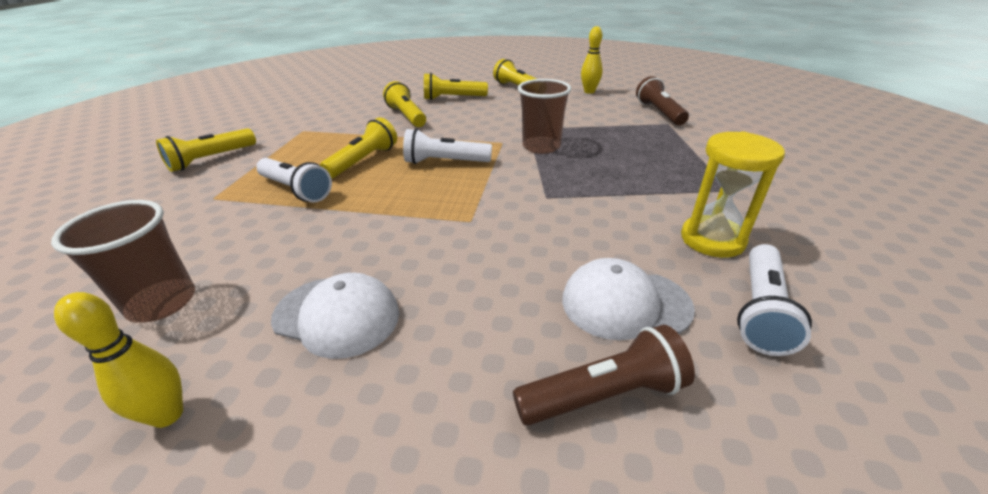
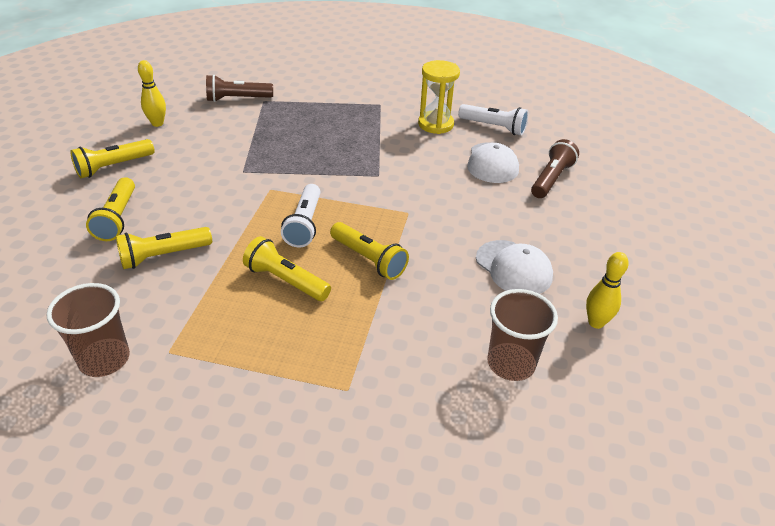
camera: 90 degrees left, 5 degrees up
(211, 159) = (238, 429): yellow flashlight -> yellow flashlight (369, 259)
(296, 190) = (342, 322): white flashlight -> none
(337, 316) = (513, 268): white cap -> white cap turned 120 degrees clockwise
(541, 147) = (288, 168): brown cup -> brown cup (104, 359)
(603, 394) = (551, 179): brown flashlight -> brown flashlight turned 45 degrees clockwise

